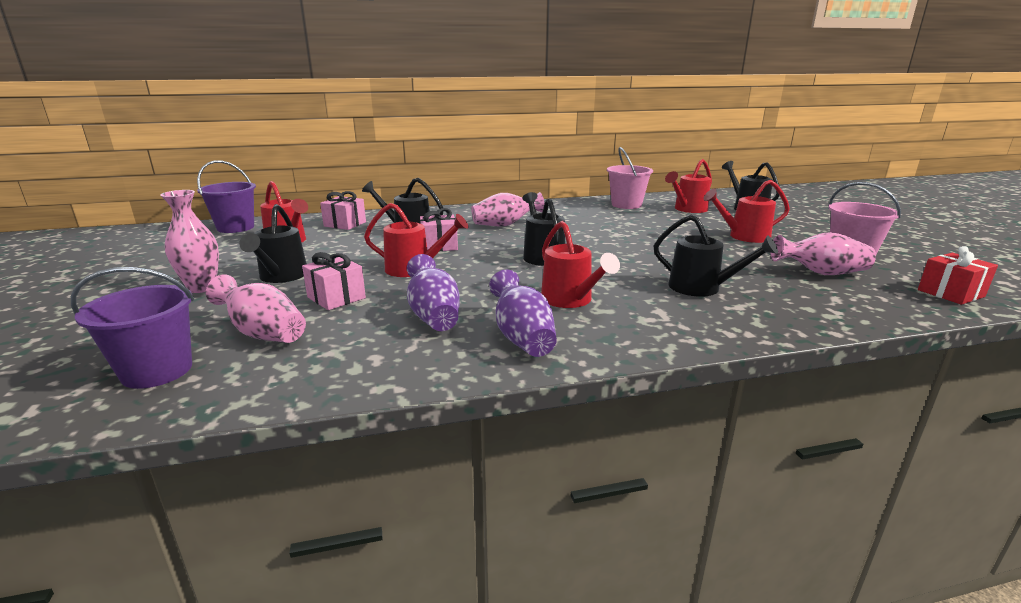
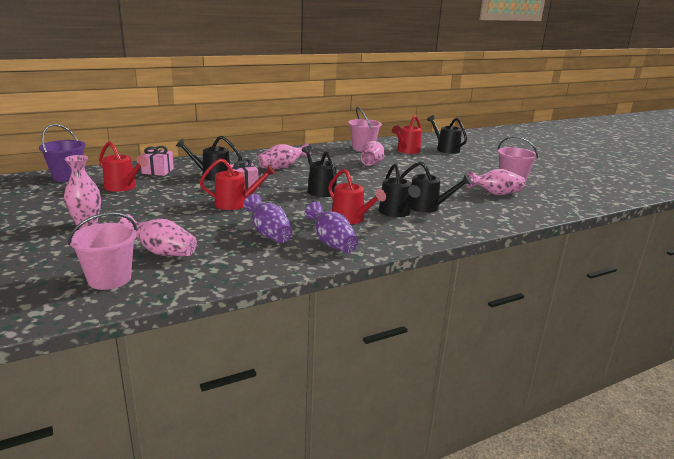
camera: 15 degrees left, 0 degrees up
(157, 371) = (109, 279): purple bucket -> pink bucket
(281, 277) = (141, 214): black watering can -> black watering can (396, 213)
(336, 298) = (194, 226): pink gift -> none
(631, 224) = (371, 164): none -> pink vase
(743, 236) = (447, 171): red watering can -> none
(950, 293) = (565, 203): red gift -> none

